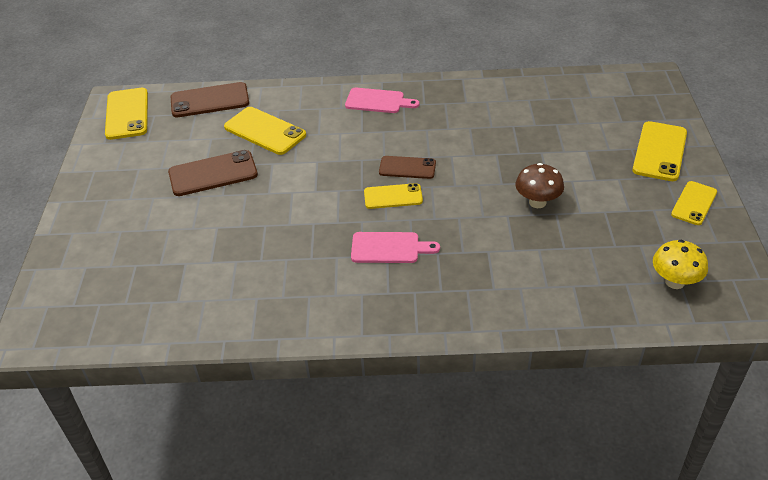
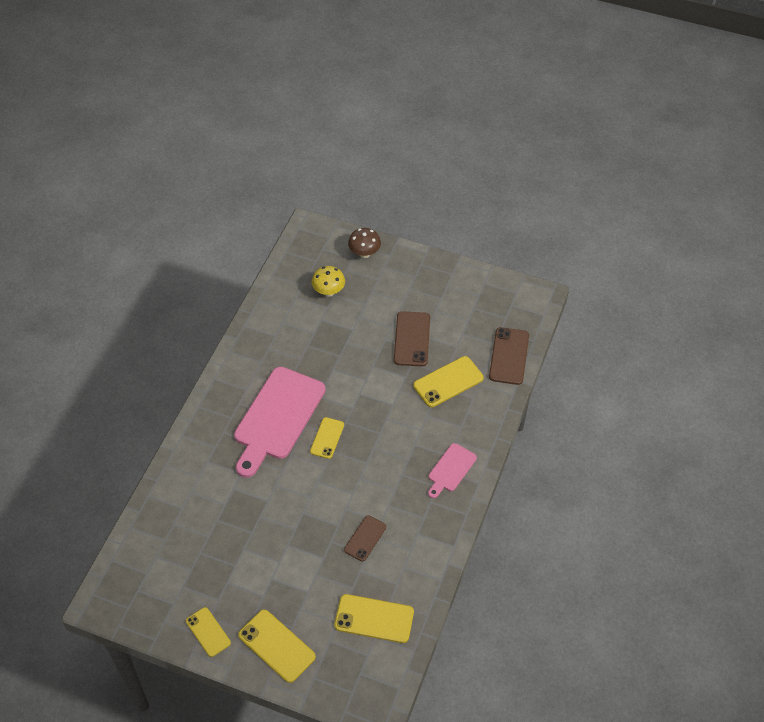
camera: 110 degrees right, 10 degrees up
(127, 114) = (515, 301): yellow phone -> yellow phone (374, 619)
(389, 248) = (277, 417): pink cutting board -> pink cutting board, size x2.02
(407, 168) = (354, 459): brown phone -> brown phone (365, 538)
(537, 202) = (269, 526): brown mushroom -> brown mushroom (364, 253)
(674, 282) = (148, 570): yellow mushroom -> yellow mushroom (329, 291)

